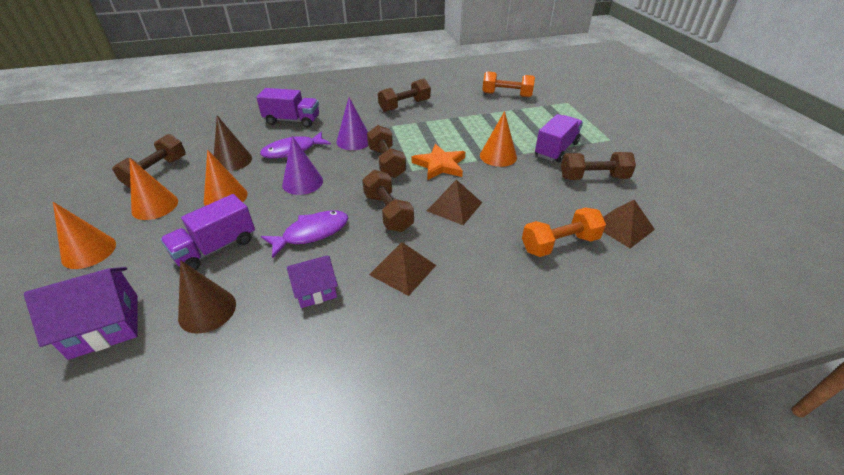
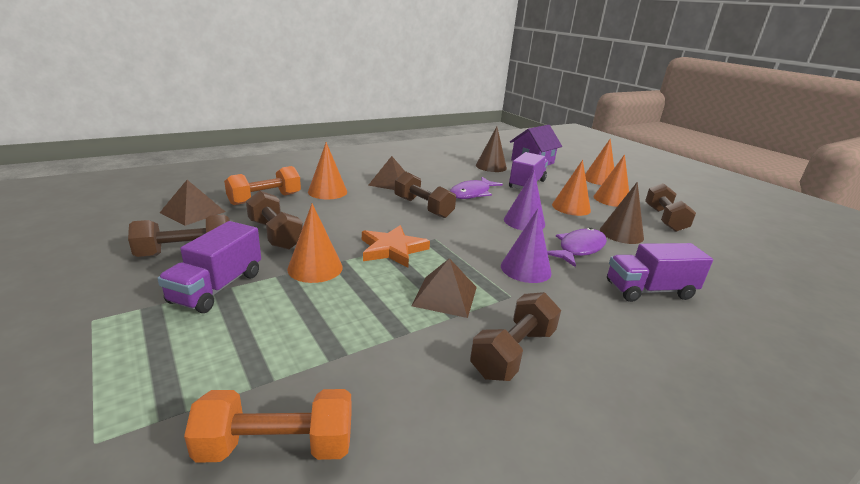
camera: 160 degrees right, 15 degrees down
(315, 290) = (440, 174): purple house -> none
(386, 162) = (458, 246): brown dumbbell -> brown dumbbell (275, 234)
(454, 206) = (363, 215): brown pyramid -> brown pyramid (445, 296)
(489, 253) = (327, 191): none -> orange cone

